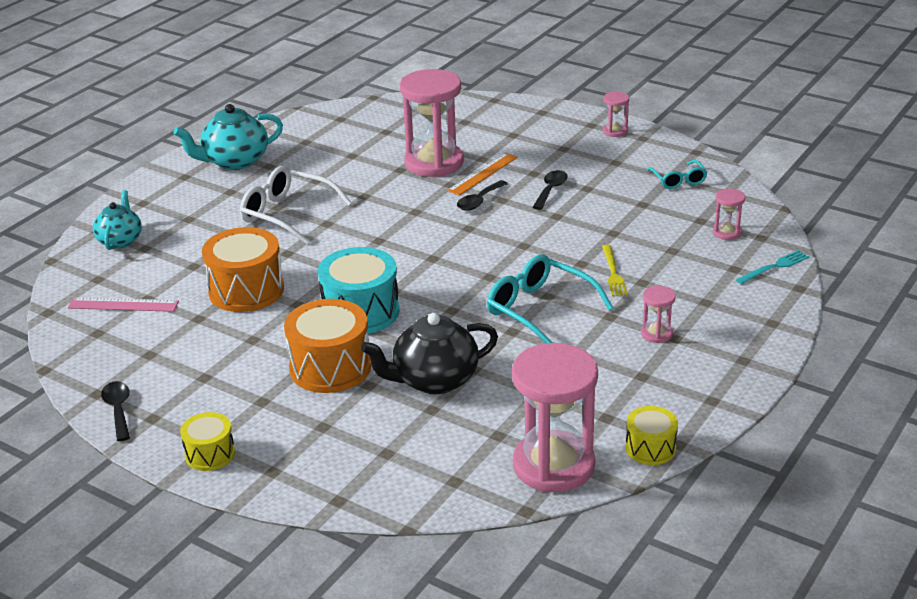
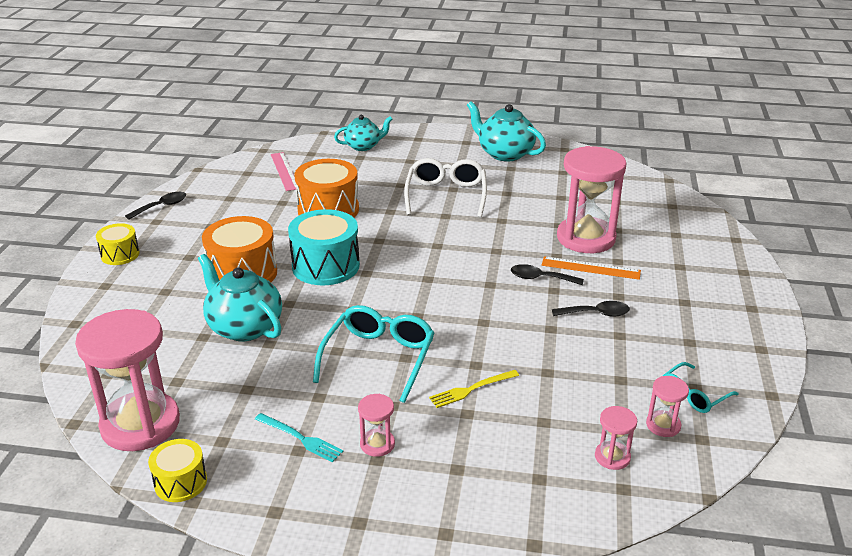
camera: 65 degrees right, 0 degrees up
(434, 380) = (244, 327): black teapot -> turquoise teapot
(615, 131) = (755, 326): pink hourglass -> pink hourglass (663, 425)
(774, 267) = (565, 513): turquoise fork -> turquoise fork (300, 438)

